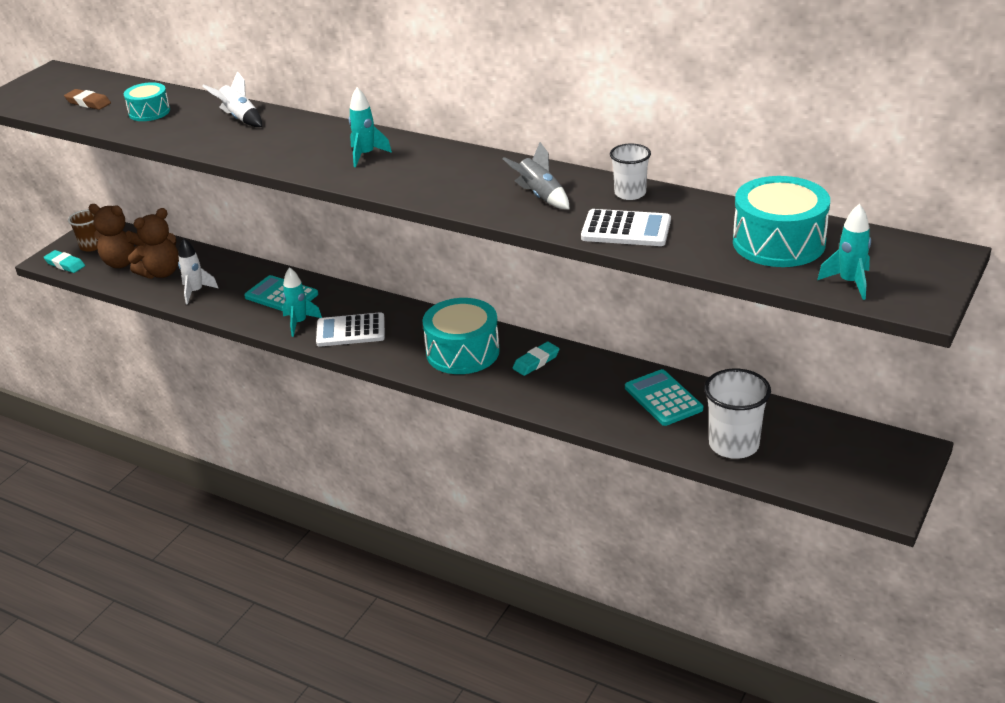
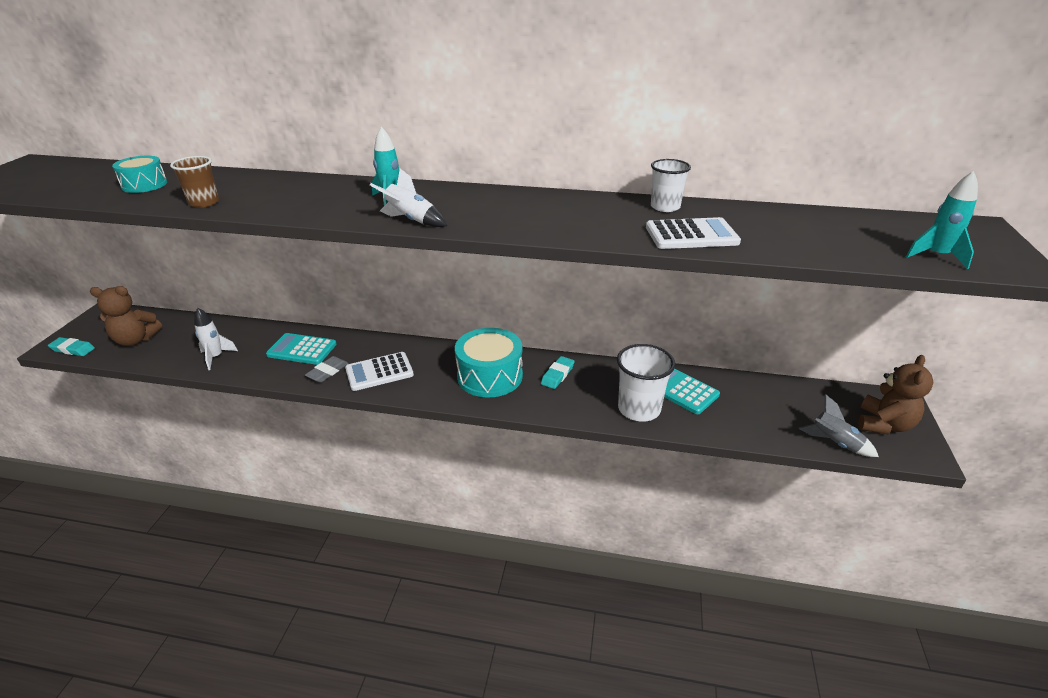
camera: 20 degrees left, 0 degrees up
(88, 103) = (73, 182): brown eraser -> none
(91, 246) = (99, 329): brown cup -> brown cup (204, 203)
(161, 273) = (176, 344): brown teddy bear -> brown teddy bear (884, 424)
(240, 118) = (245, 182): white rocket -> white rocket (411, 220)
(299, 323) = (327, 372): turquoise rocket -> grey eraser
(540, 196) = (586, 217): grey rocket -> grey rocket (834, 443)
(733, 445) = (764, 421): white cup -> white cup (639, 409)
(778, 242) = (835, 231): turquoise drum -> none

